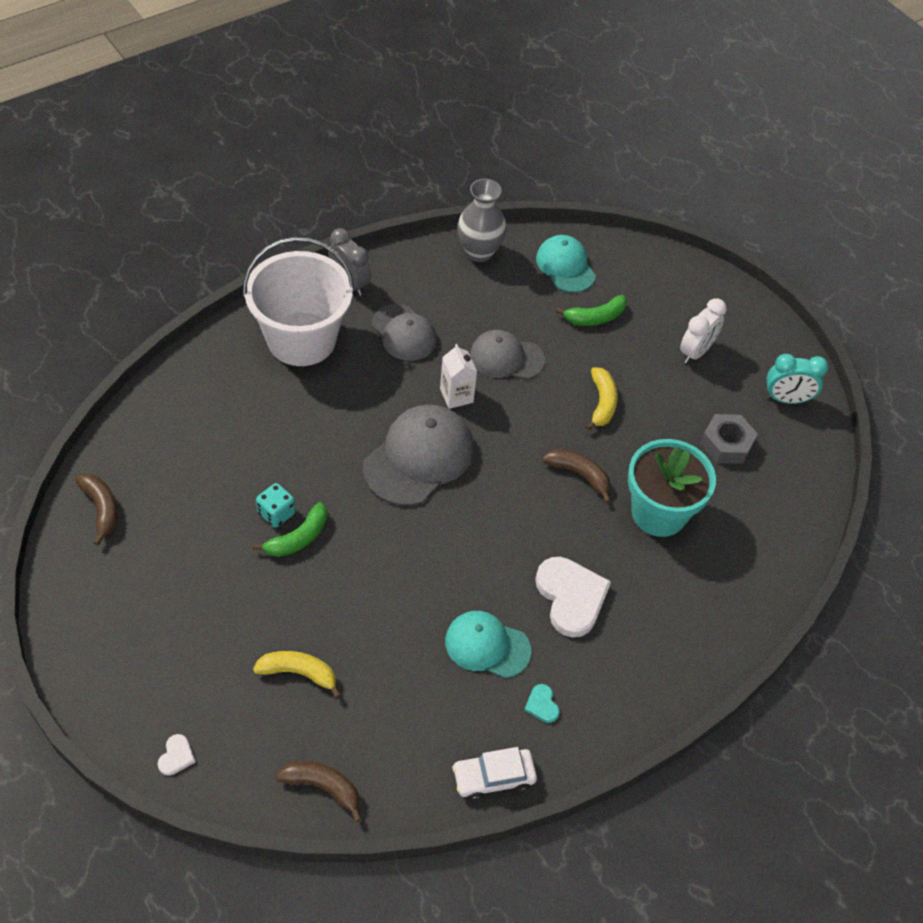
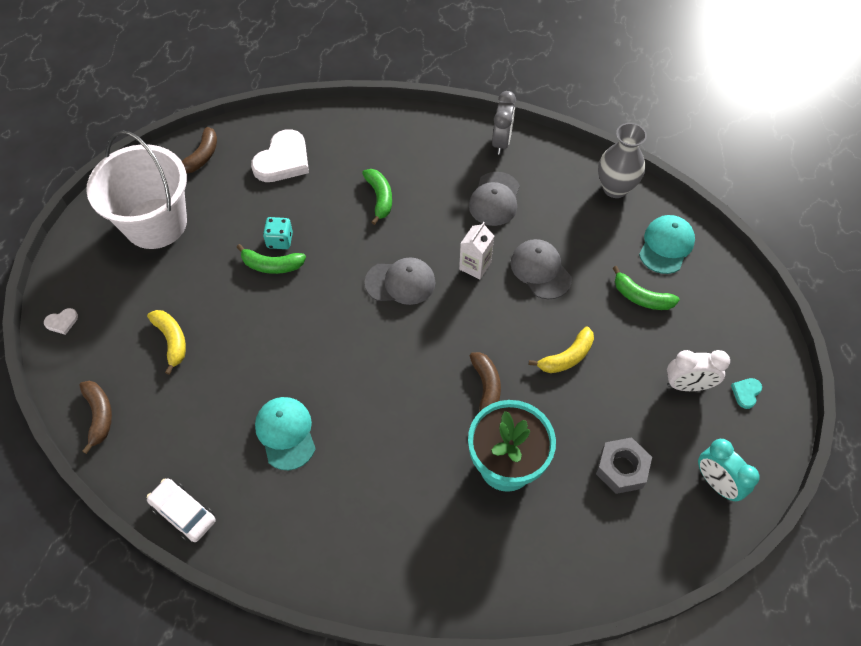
camera: 55 degrees right, 5 degrees up
(301, 339) = (428, 152): white bucket -> white bucket (156, 223)
(313, 408) = (380, 198): none -> green banana
(419, 457) = (400, 282): grey cap -> grey cap, size x0.65
(542, 705) = (267, 503): turquoise heart -> turquoise heart (746, 393)
(571, 597) = (374, 458): white heart -> white heart (283, 160)

